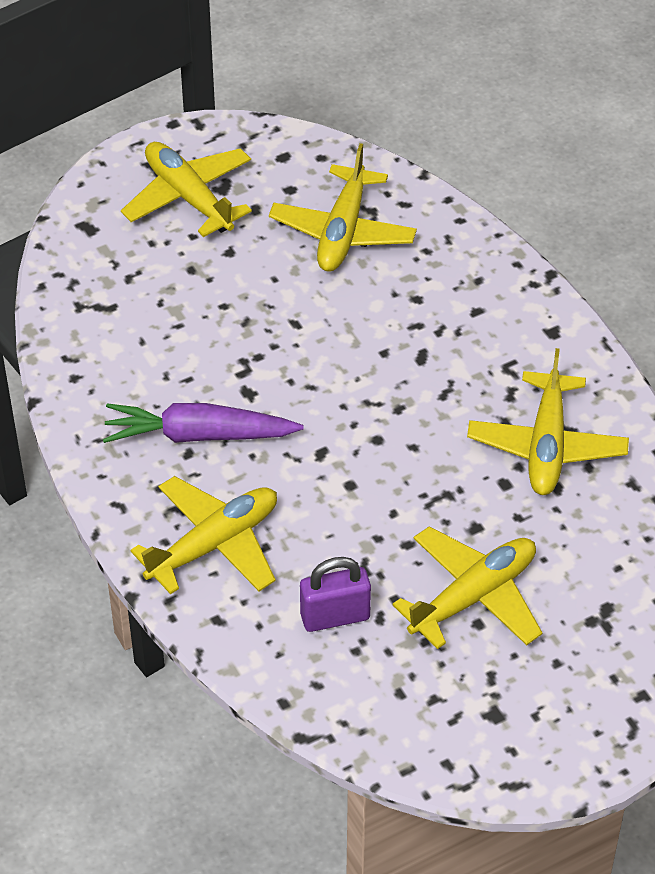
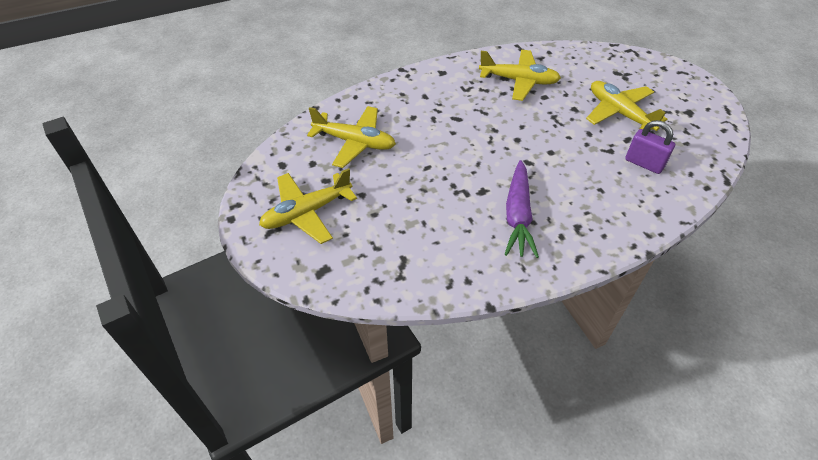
camera: 85 degrees left, 0 degrees up
(213, 544) = (603, 212): yellow plane -> none
(335, 616) = (644, 163): purple padlock -> purple padlock turned 45 degrees counterclockwise

